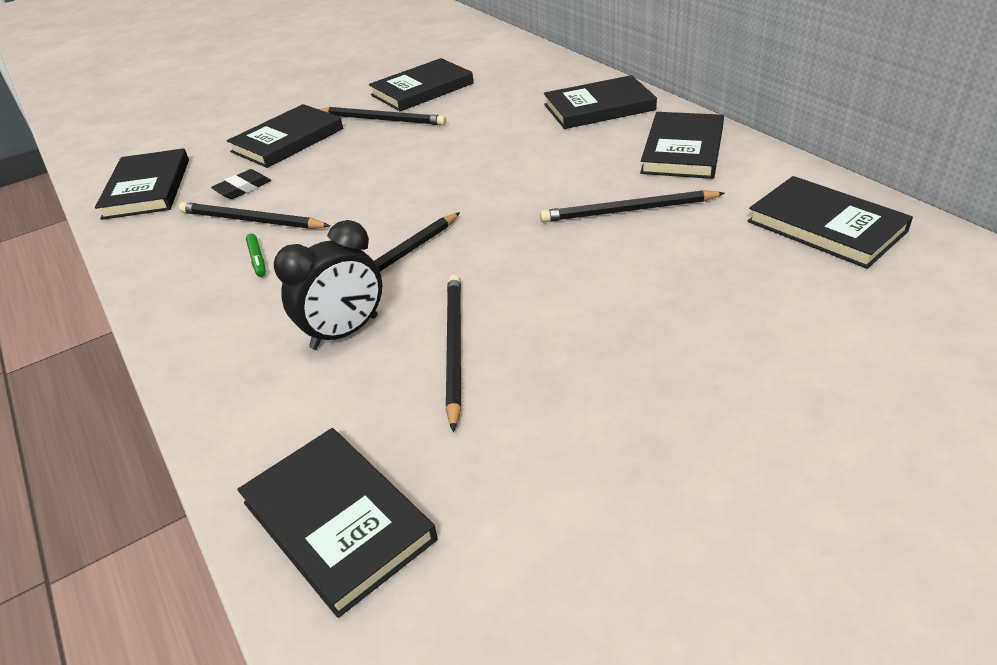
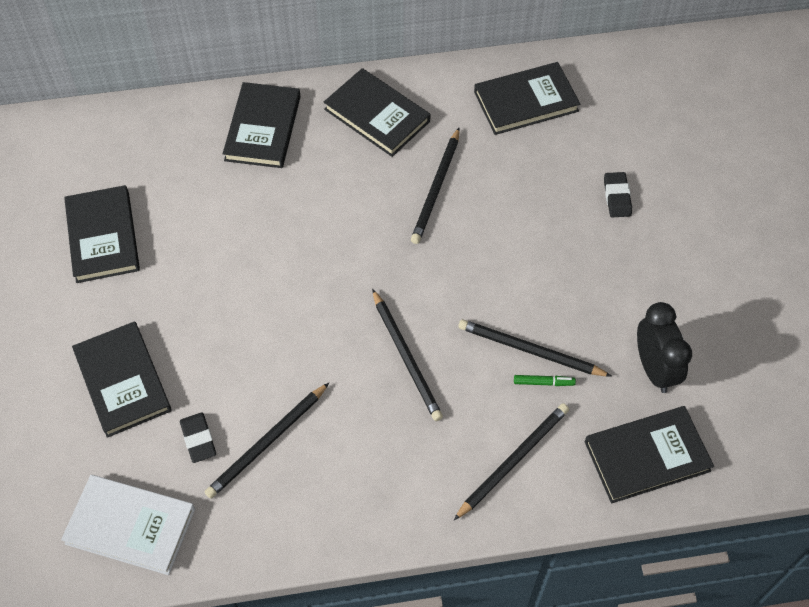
camera: 70 degrees left, 20 degrees up
(147, 188) = (130, 526): black book -> white book
(257, 259) = (338, 449): green marker -> green marker (543, 382)
(345, 332) = (475, 410): black clock -> black clock (654, 369)
(382, 119) = (145, 290): black pencil -> black pencil (513, 460)
(767, 346) = (617, 197): none -> black eraser

